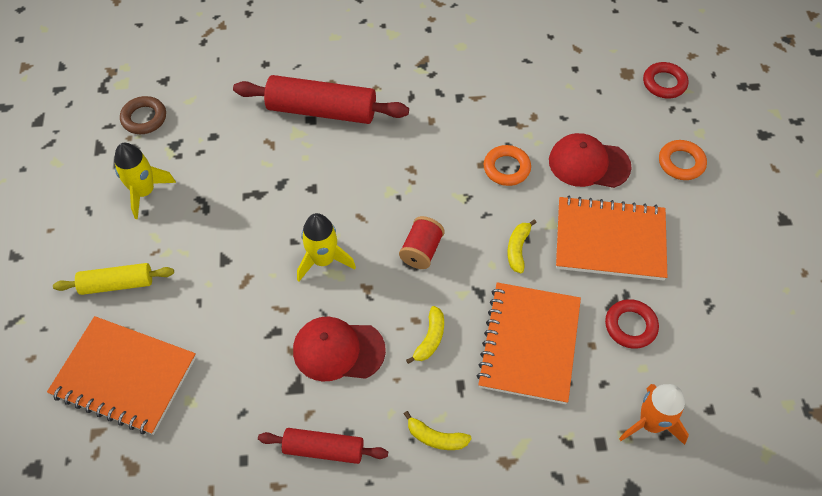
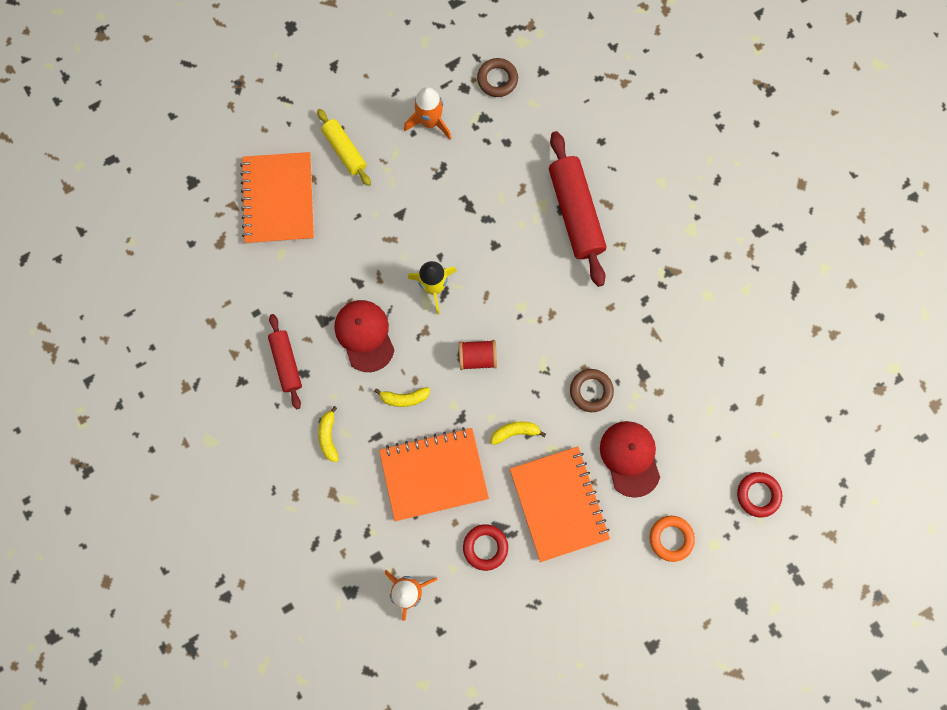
camera: 65 degrees right, 20 degrees up
(144, 192) = (430, 122): yellow rocket -> orange rocket
(506, 168) = (591, 391): orange ring -> brown ring

